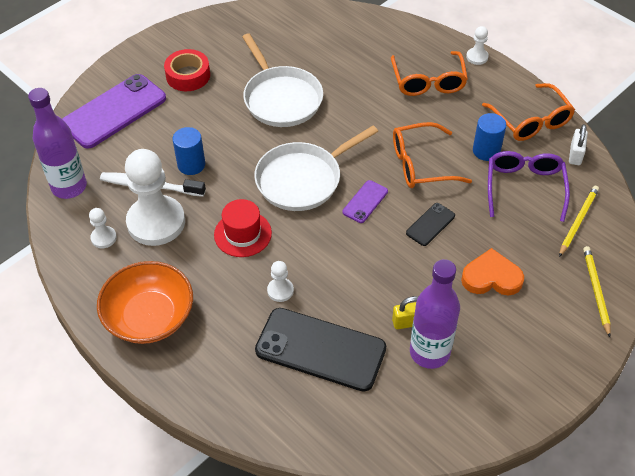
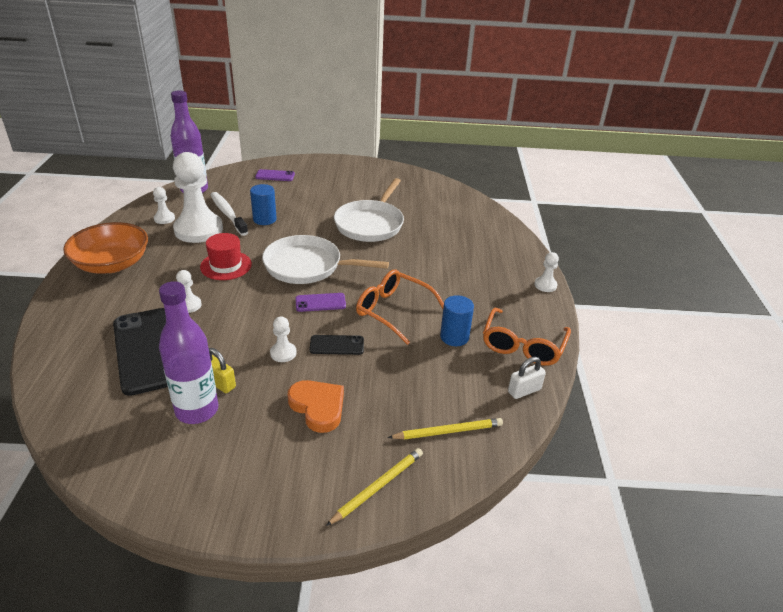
camera: 45 degrees right, 15 degrees down
(114, 111) = (275, 176): purple phone -> purple phone, size x0.47
(188, 75) = (340, 184): red tape -> none
(409, 262) = (283, 353): none -> white pawn
(428, 81) = (482, 275): orange glasses -> none
(524, 187) = (443, 378): purple glasses -> none

